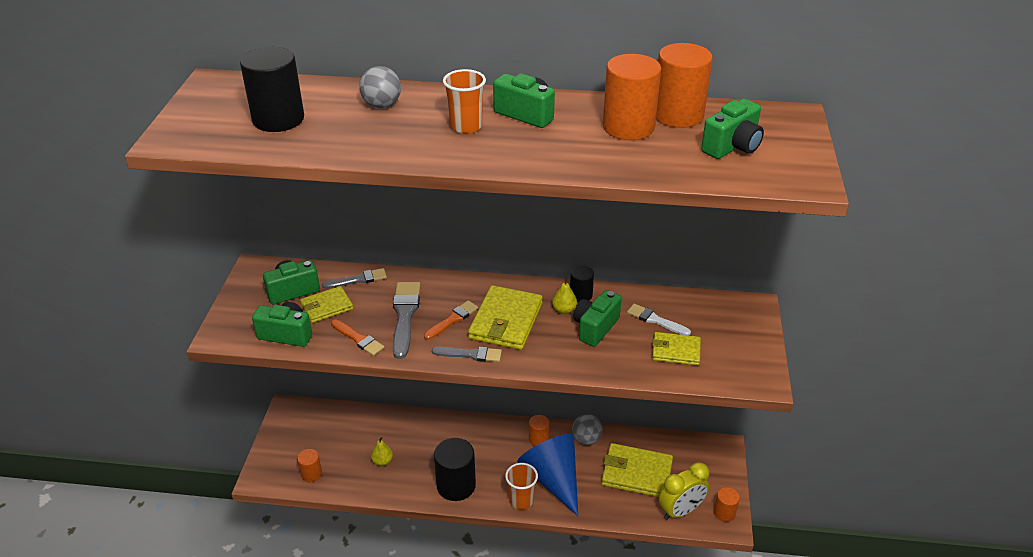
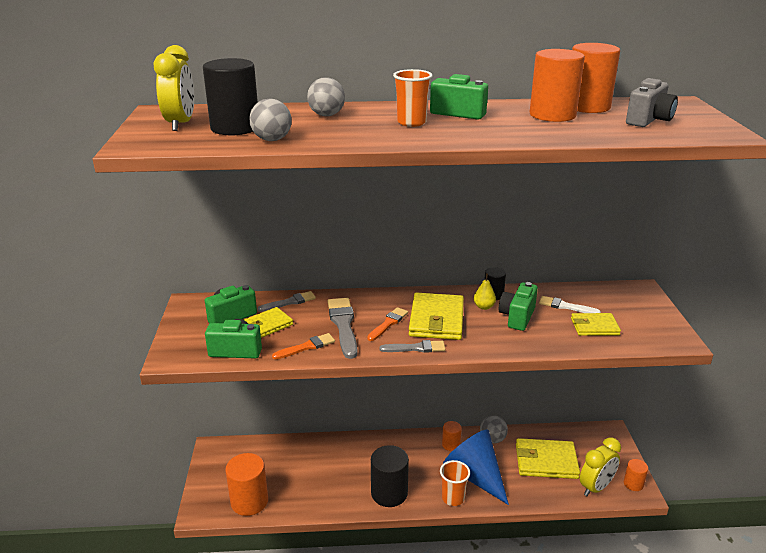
camera: 10 degrees left, 10 degrees down
(226, 107) = (180, 124): none -> yellow clock
(308, 143) = (272, 140): none -> grey ball
(311, 474) = (249, 501): orange cylinder -> orange cylinder, size x1.87
(358, 339) = (306, 347): orange brush -> orange brush turned 60 degrees counterclockwise
(382, 461) = (314, 481): yellow pear -> none
(732, 147) = (648, 120): green camera -> grey camera

